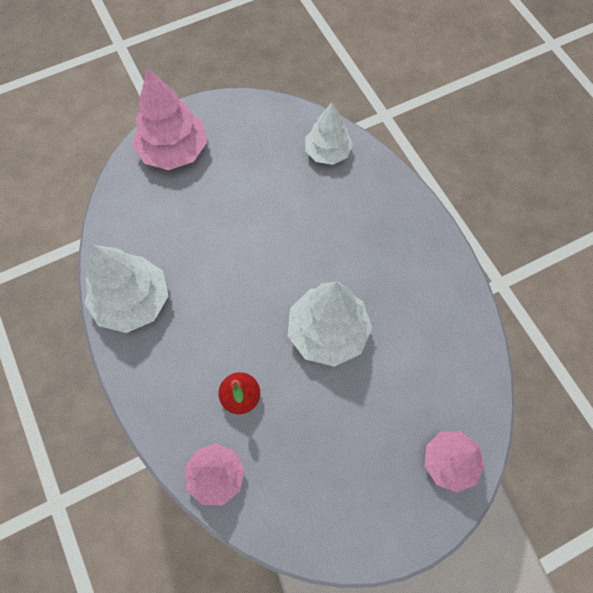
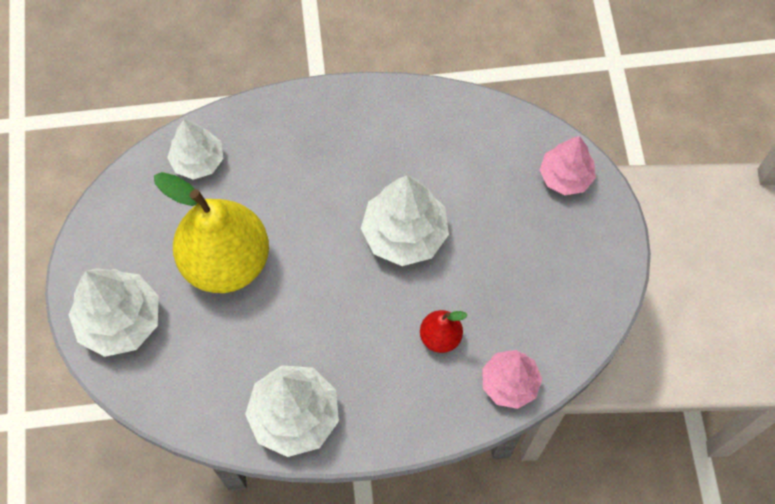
camera: 70 degrees left, 0 degrees up
(173, 151) = (120, 321): pink tree -> white tree
(248, 203) = (226, 261): none -> yellow pear

